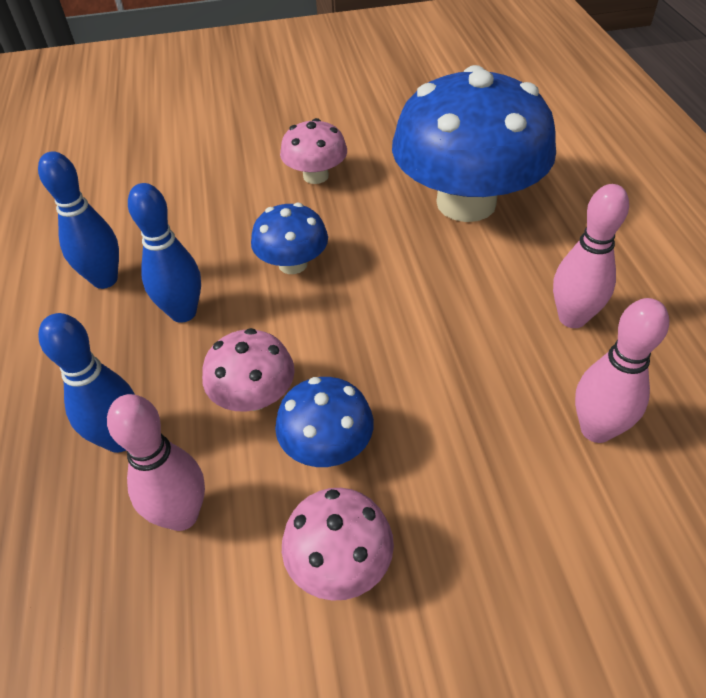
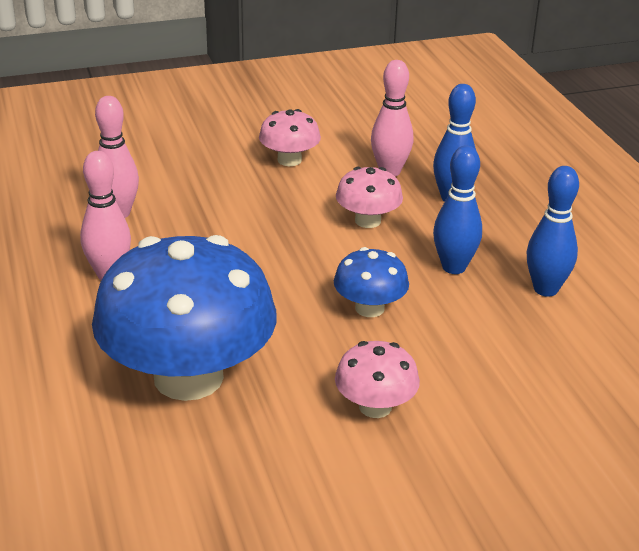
camera: 170 degrees right, 15 degrees down
(327, 446) = (307, 200): blue mushroom -> none

